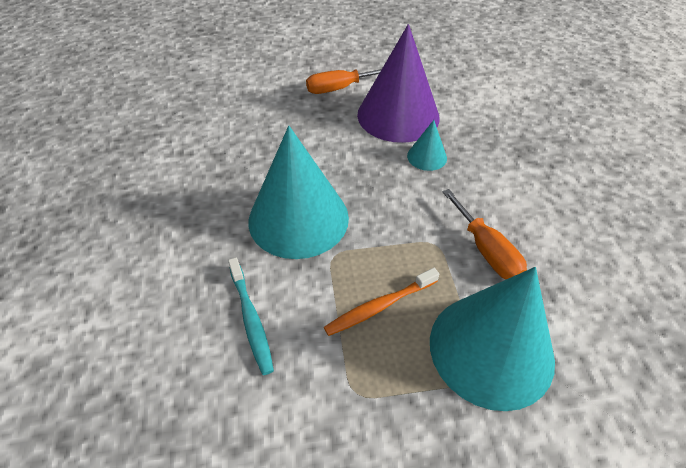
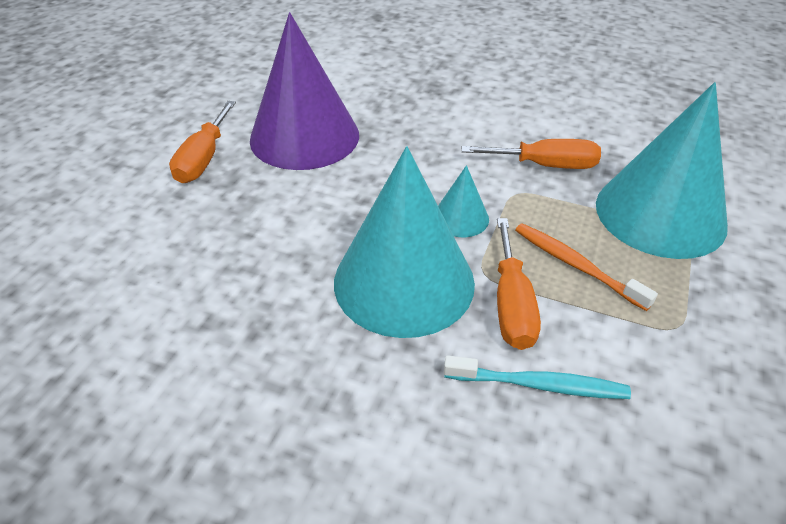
camera: 60 degrees left, 5 degrees down
(314, 281) = (511, 304): none -> orange screwdriver
(379, 306) = (576, 265): orange toothbrush -> orange toothbrush turned 135 degrees clockwise
(427, 157) = (390, 145): turquoise cone -> turquoise cone (460, 218)

